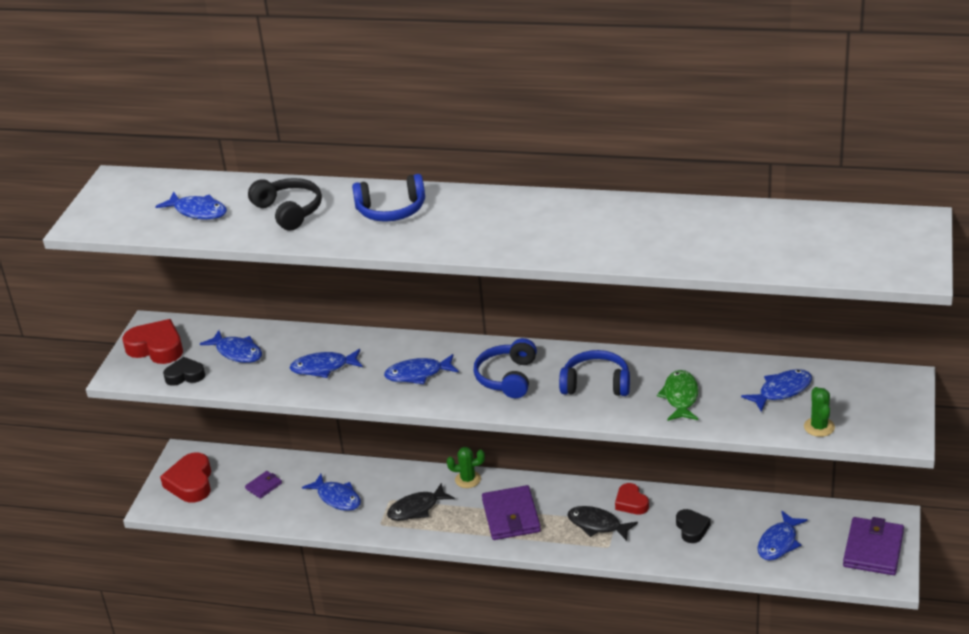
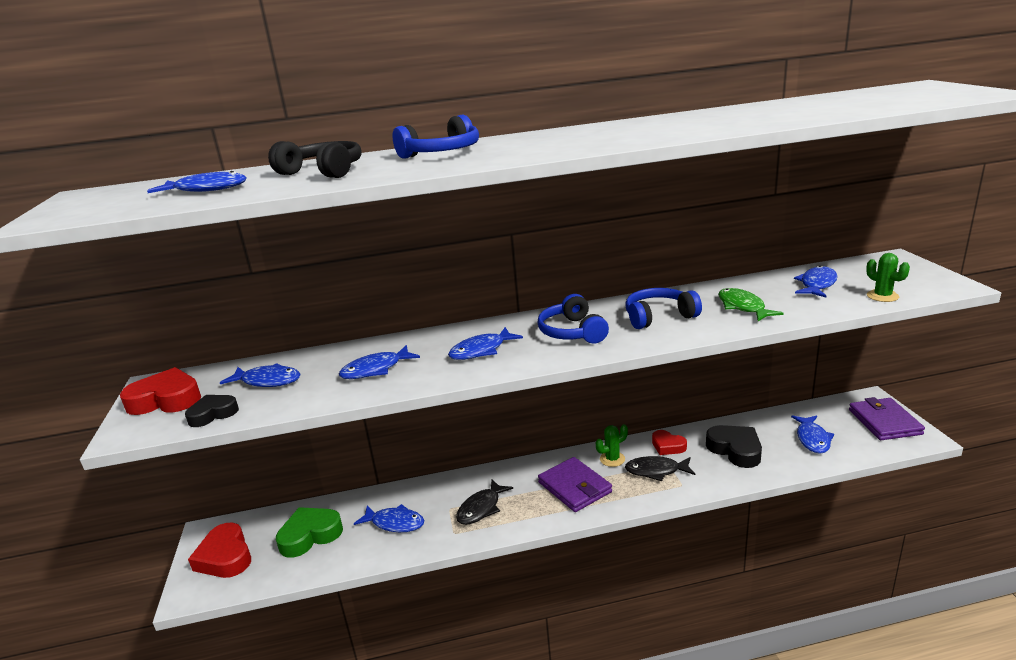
camera: 25 degrees left, 10 degrees down
(264, 486) = (310, 535): purple wallet -> green heart
(468, 479) = (512, 470): green cactus -> green cactus (612, 459)
(692, 529) = (735, 450): black heart -> black heart, size x1.60

